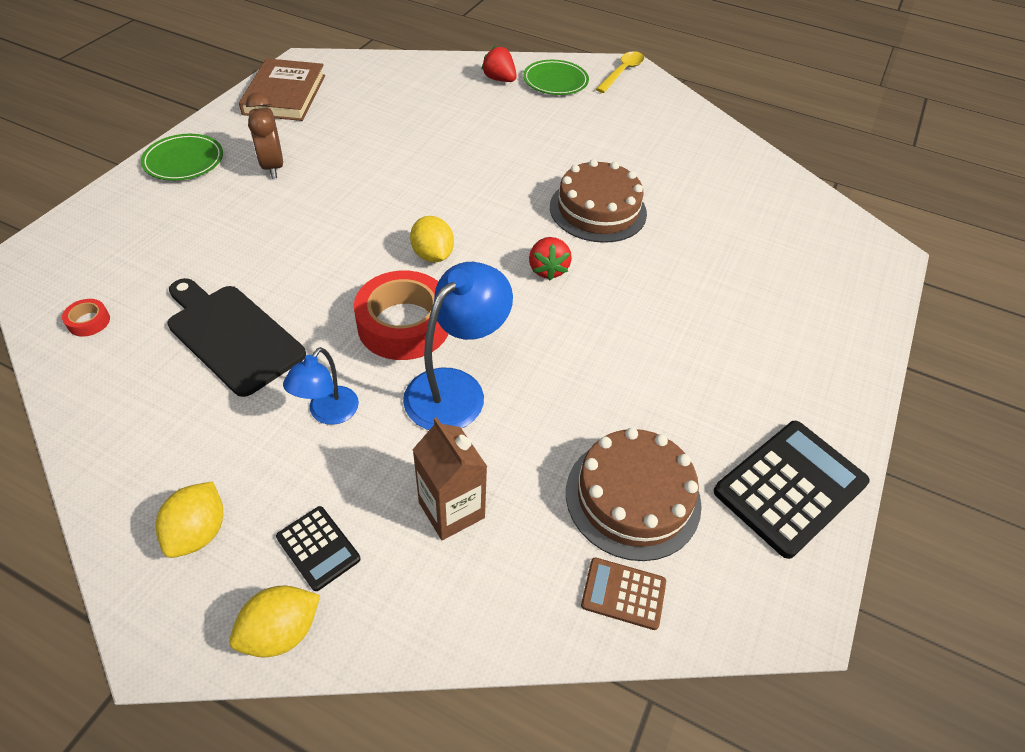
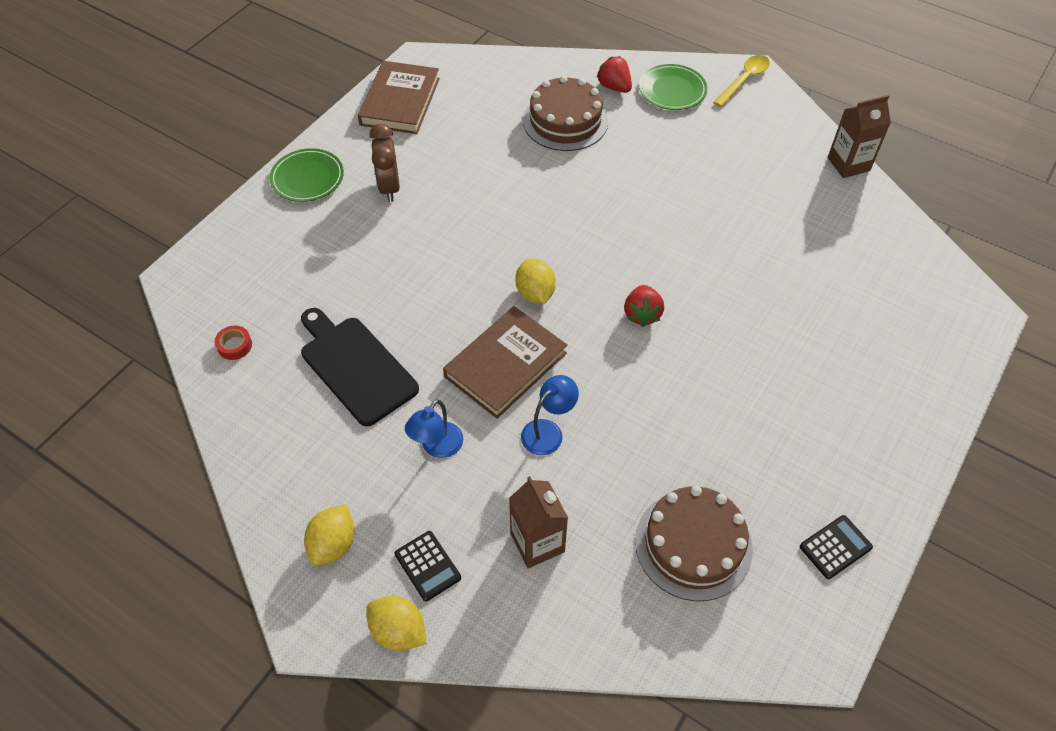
camera: 10 degrees right, 5 degrees up
(281, 632) = (398, 631): yellow lemon -> yellow lemon turned 60 degrees clockwise
(404, 324) = (505, 365): red tape -> brown book
(456, 388) = (548, 431): blue lamp -> blue lamp, size x0.59
(598, 210) = (698, 250): brown cake -> brown cake (565, 121)
(623, 593) = (674, 627): brown calculator -> none
(731, 135) = (848, 164): none -> brown carton
(790, 487) = (835, 547): black calculator -> black calculator, size x0.51

